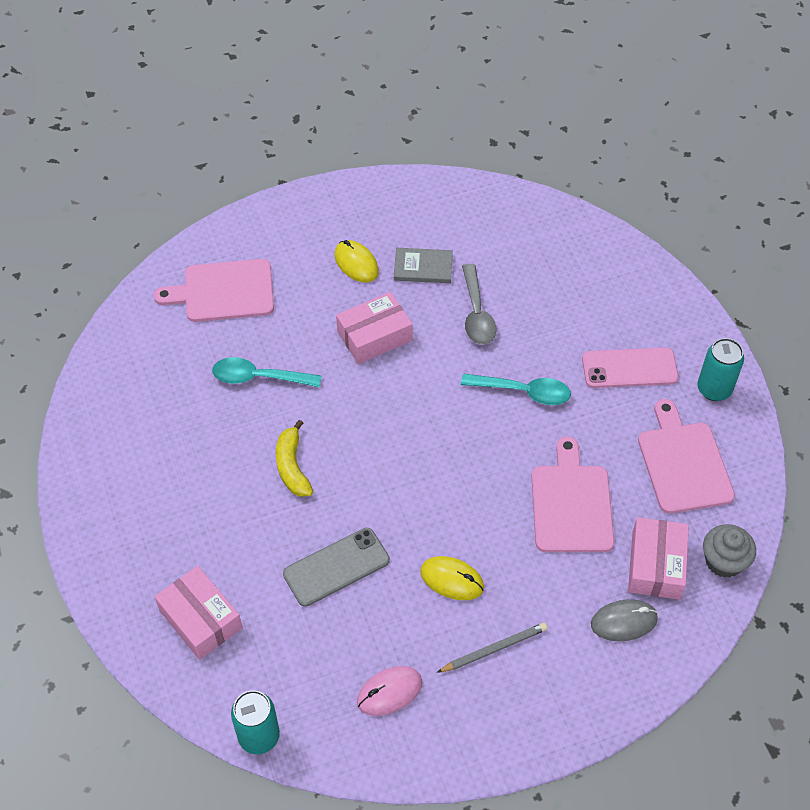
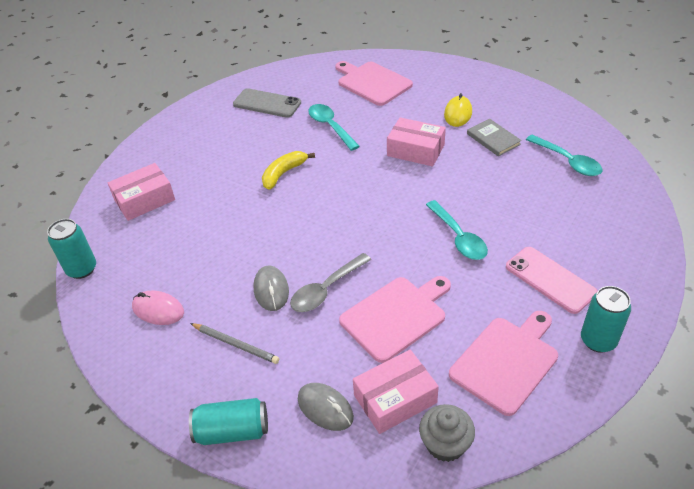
camera: 55 degrees right, 10 degrees down
(200, 619) = (144, 200): pink box -> pink box turned 45 degrees clockwise
(336, 567) = (230, 232): grey phone -> grey phone (267, 103)
(452, 579) = (271, 290): yellow mouse -> grey mouse
(476, 314) = (491, 180): grey spoon -> grey spoon (326, 290)
(509, 242) = (568, 161): none -> turquoise spoon
(590, 707) = (232, 431): none -> turquoise can

